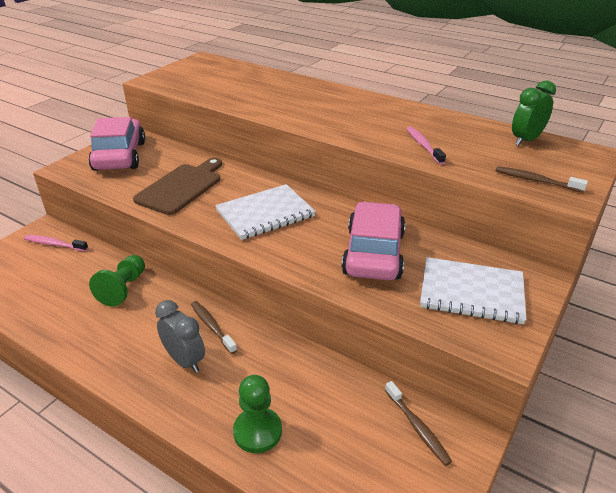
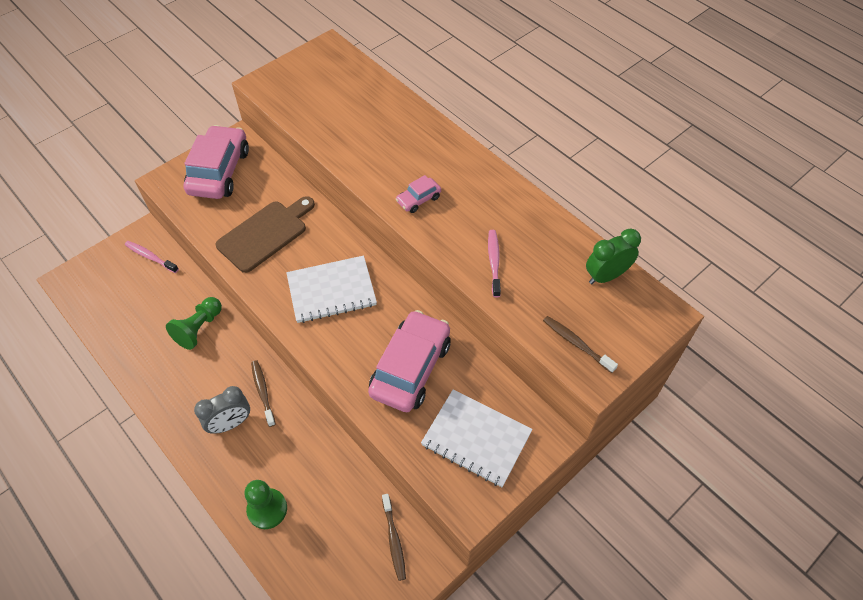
camera: 15 degrees right, 20 degrees up
(185, 360) = (230, 423): grey clock -> grey clock turned 90 degrees clockwise
(330, 121) = (418, 199): none -> pink car

